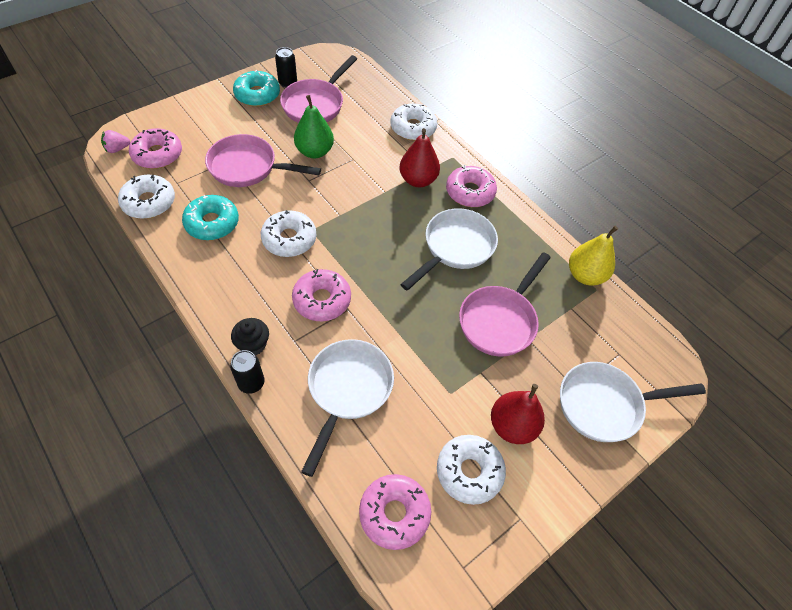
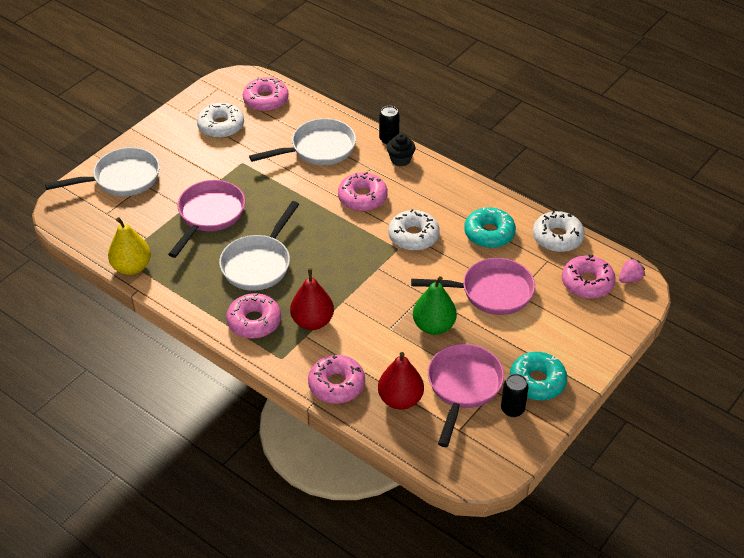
camera: 170 degrees right, 10 degrees down
(348, 390) = (318, 149): white pan -> white pan turned 120 degrees counterclockwise
(413, 128) = (336, 385): white donut -> pink donut
(512, 426) = (193, 154): red pear -> red pear (400, 399)

